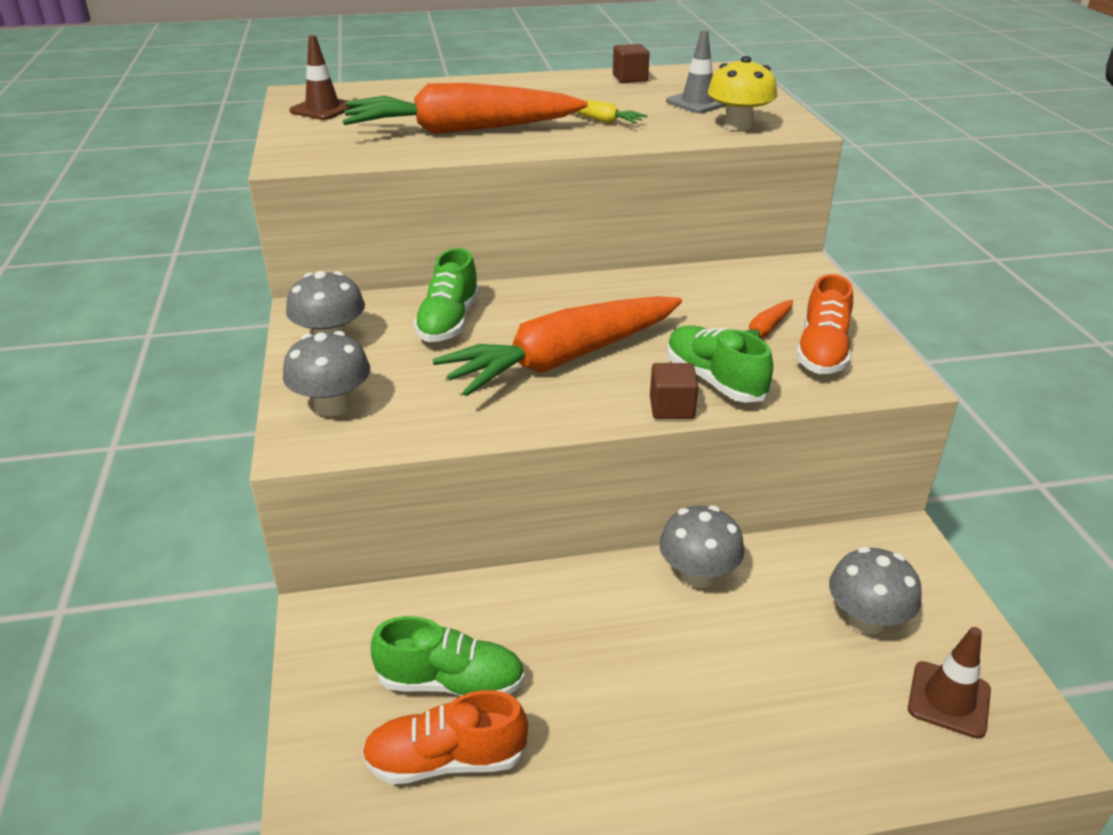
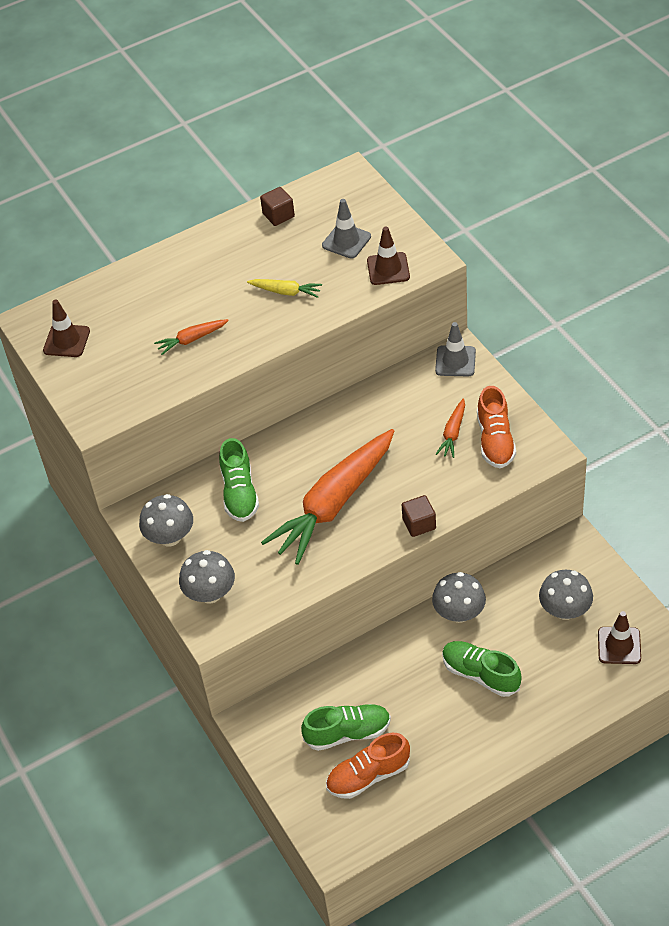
camera: 15 degrees left, 15 degrees up
(461, 130) = (191, 339): orange carrot -> orange carrot, size x0.42
(714, 380) = (436, 490): green shoe -> green shoe (480, 674)
(738, 125) = (388, 269): yellow mushroom -> brown traffic cone
(795, 273) = (455, 361): none -> grey traffic cone

